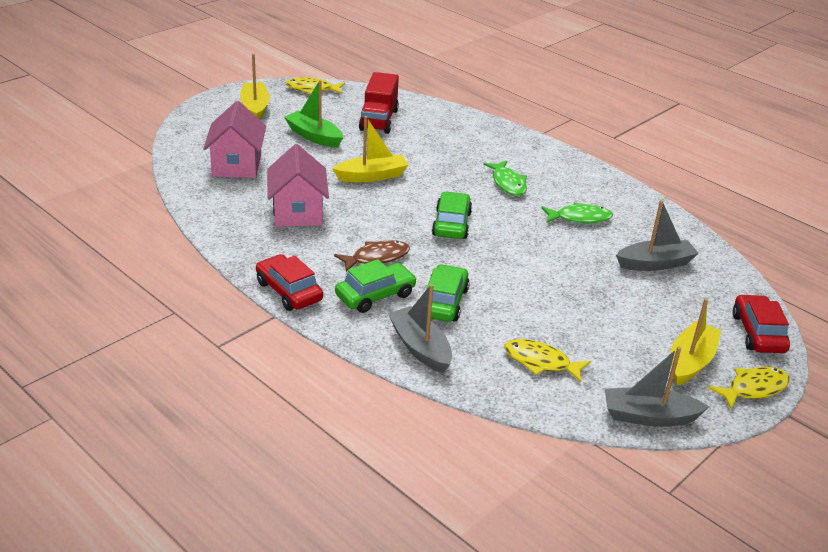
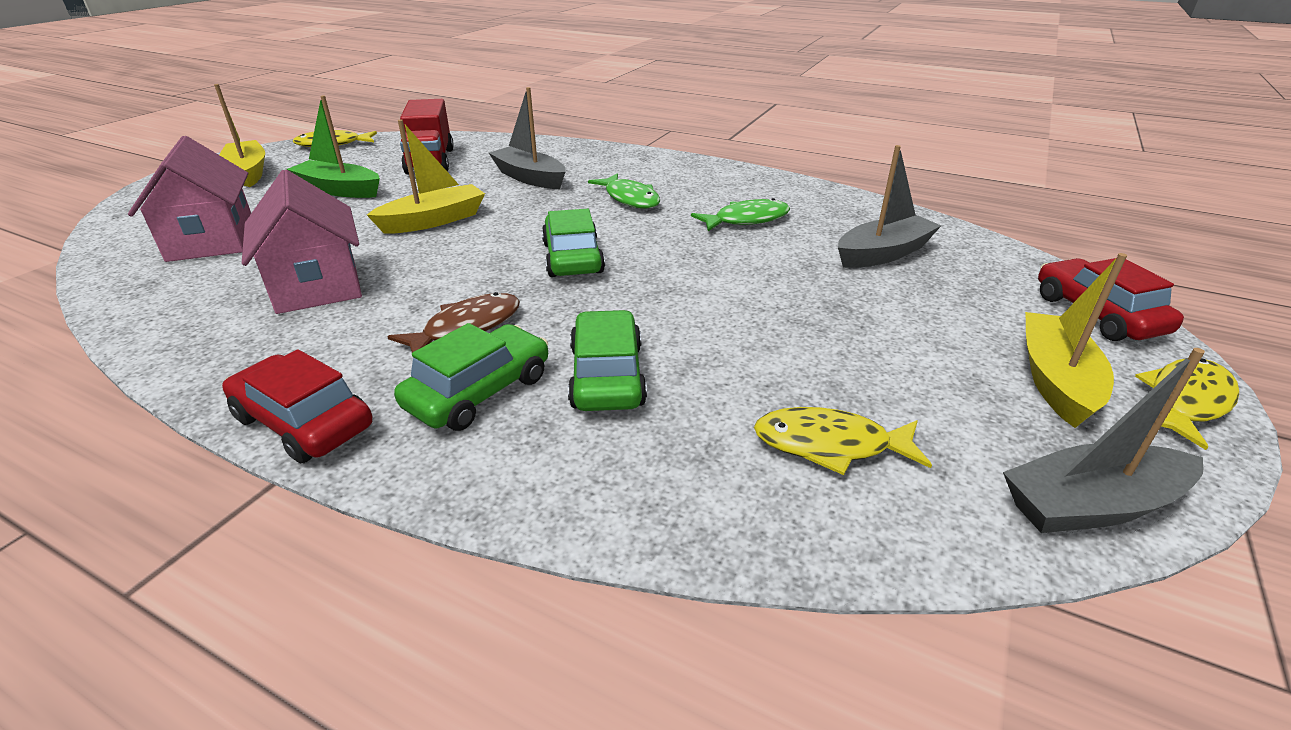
camera: 15 degrees left, 0 degrees up
(420, 348) = (596, 475): grey boat -> grey boat (530, 178)

